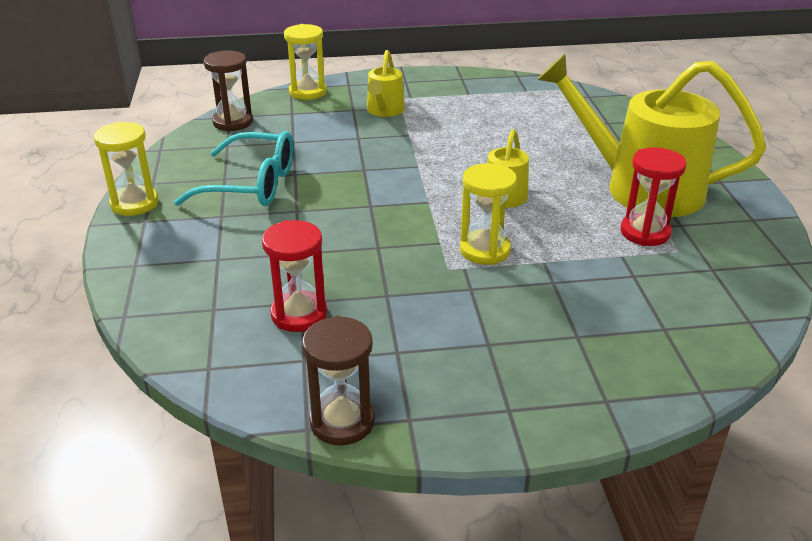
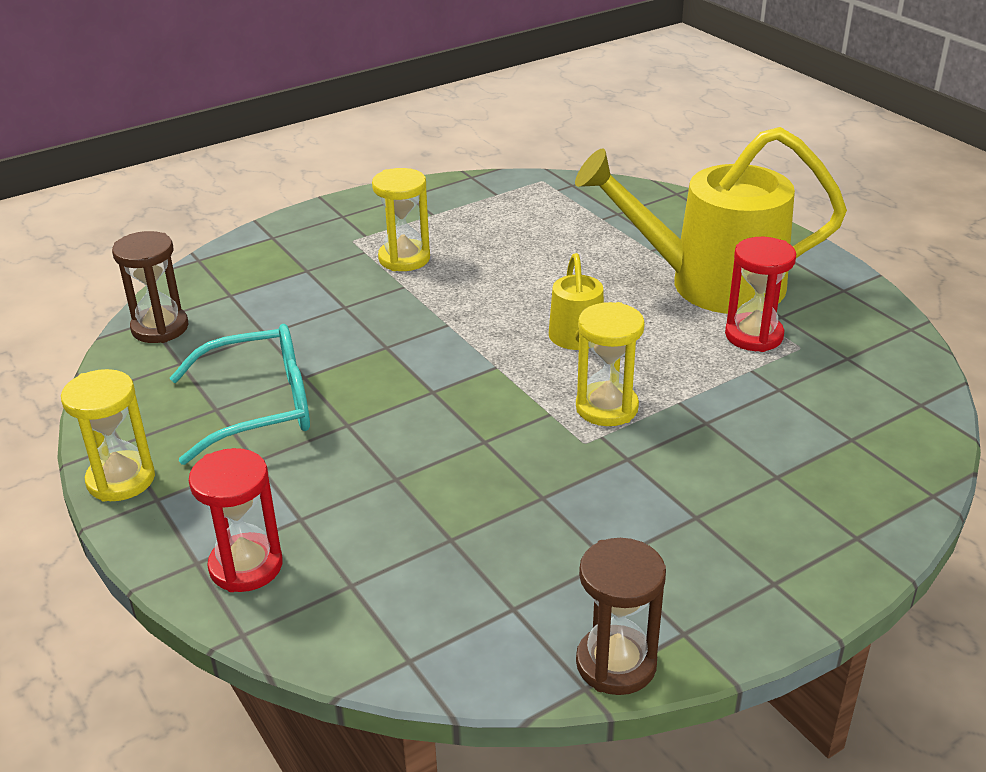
camera: 25 degrees left, 0 degrees up
(299, 314) = (461, 555): red hourglass -> red hourglass (246, 566)
(307, 92) = (227, 260): yellow hourglass -> yellow hourglass (404, 258)
(384, 111) = (348, 262): yellow watering can -> none

